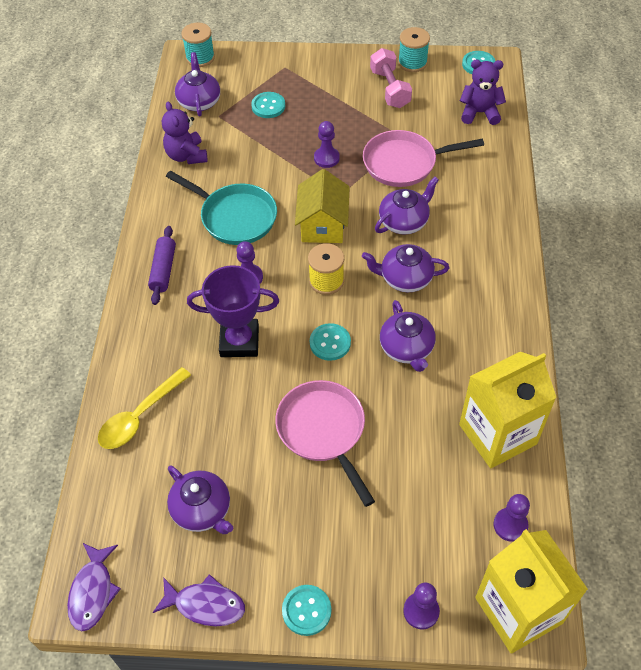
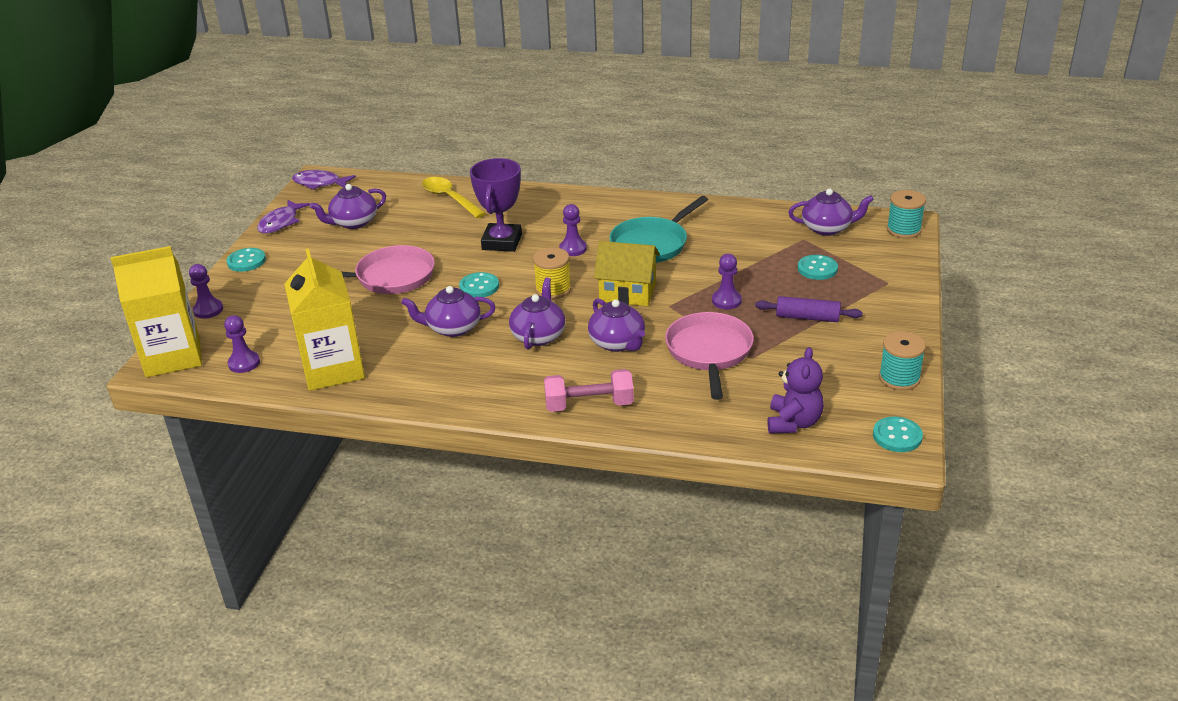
camera: 100 degrees right, 20 degrees down
(163, 270) = (597, 208): purple rolling pin -> purple rolling pin (807, 317)
(186, 156) = (744, 220): purple teddy bear -> none
(390, 89) = (845, 355): pink dumbbell -> pink dumbbell (589, 405)

